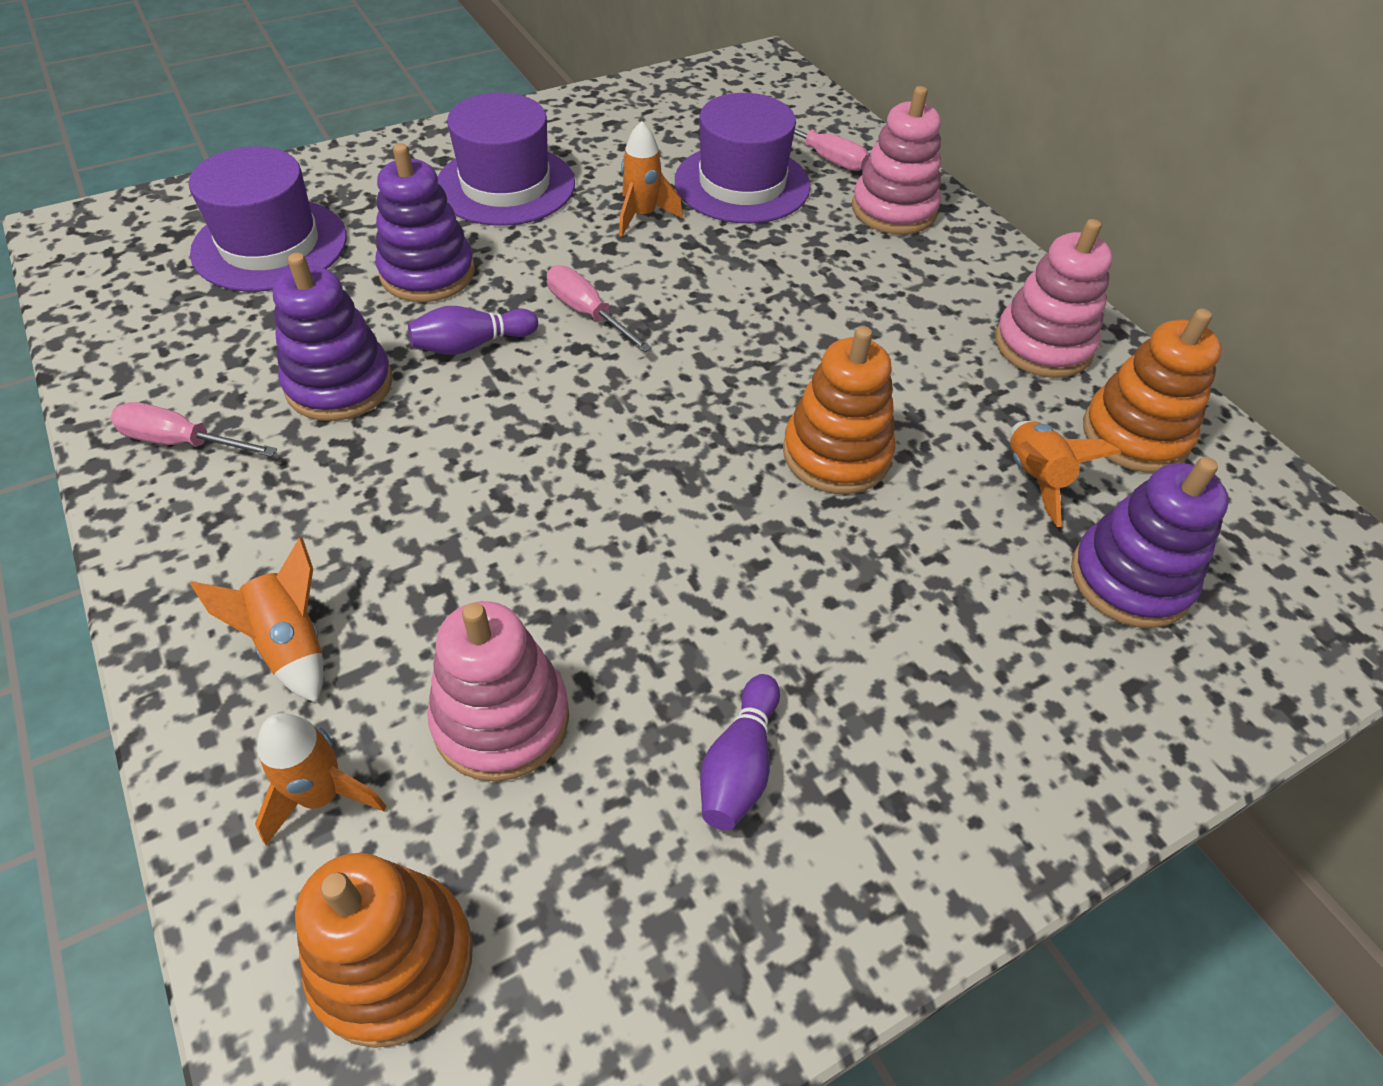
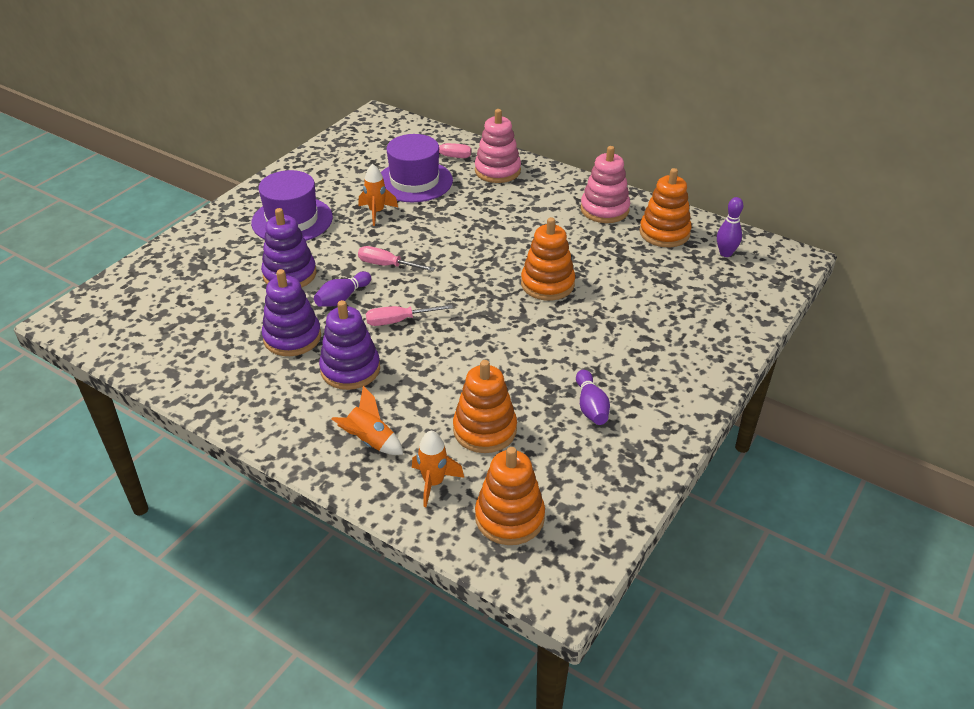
camera: 25 degrees left, 10 degrees down
(181, 442) = (236, 388): pink screwdriver -> pink screwdriver (398, 321)
(270, 245) = (190, 289): purple hat -> none
(501, 719) = (485, 430): pink stacking toy -> orange stacking toy
(1034, 478) = (635, 264): orange rocket -> none
(1130, 579) = (695, 288): purple stacking toy -> purple stacking toy (350, 369)
(1243, 527) = (725, 253): none -> purple bowling pin

